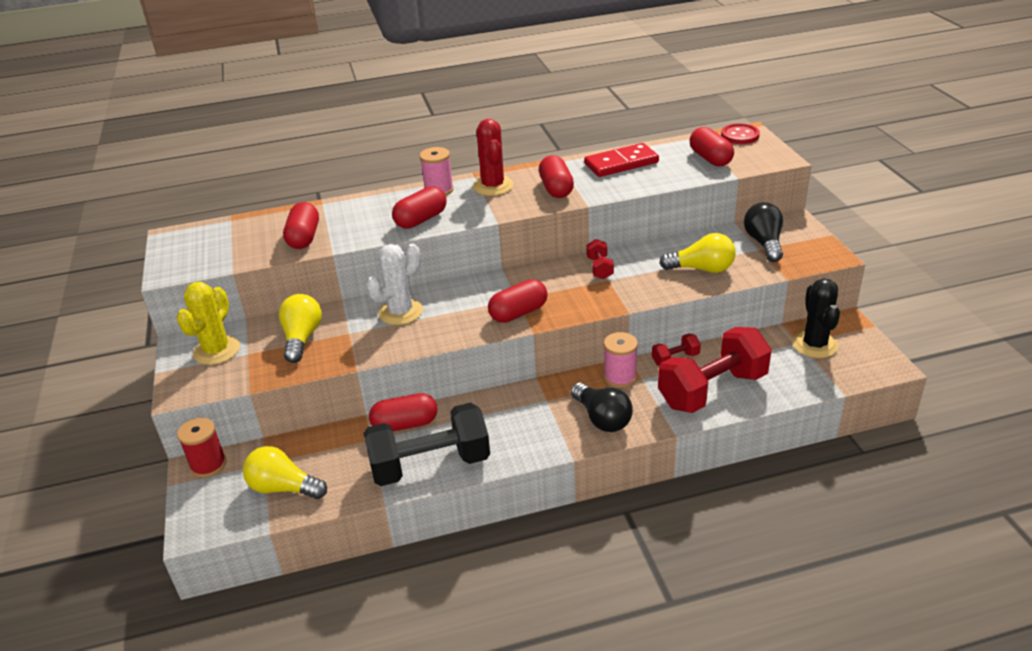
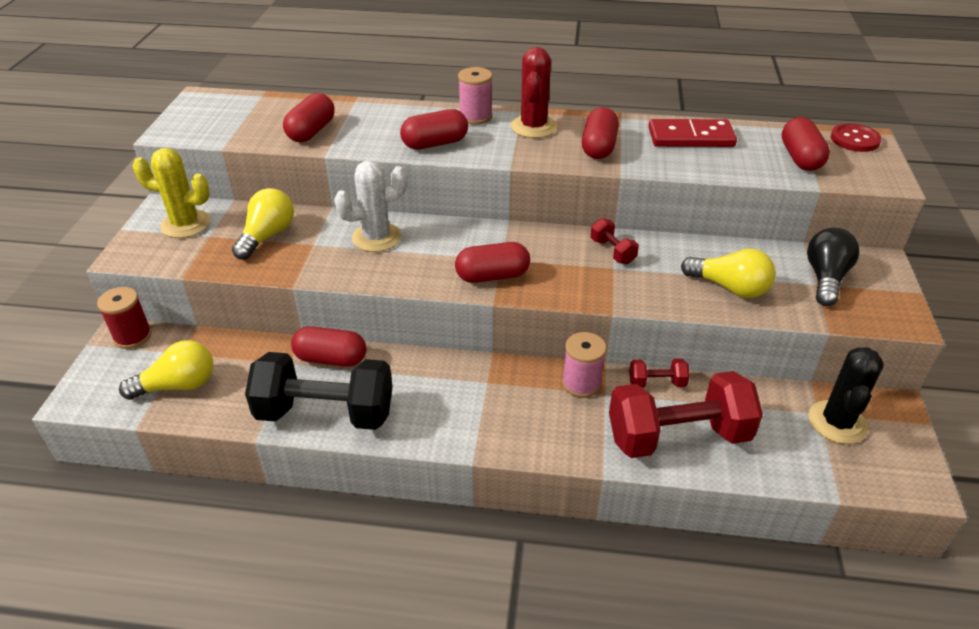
camera: 20 degrees right, 5 degrees up
(216, 350) = (185, 224): yellow cactus -> yellow cactus turned 60 degrees clockwise
(283, 488) = (178, 385): yellow light bulb -> yellow light bulb turned 120 degrees clockwise
(599, 268) = (612, 251): red dumbbell -> red dumbbell turned 45 degrees counterclockwise
(602, 419) = (532, 426): black light bulb -> none

